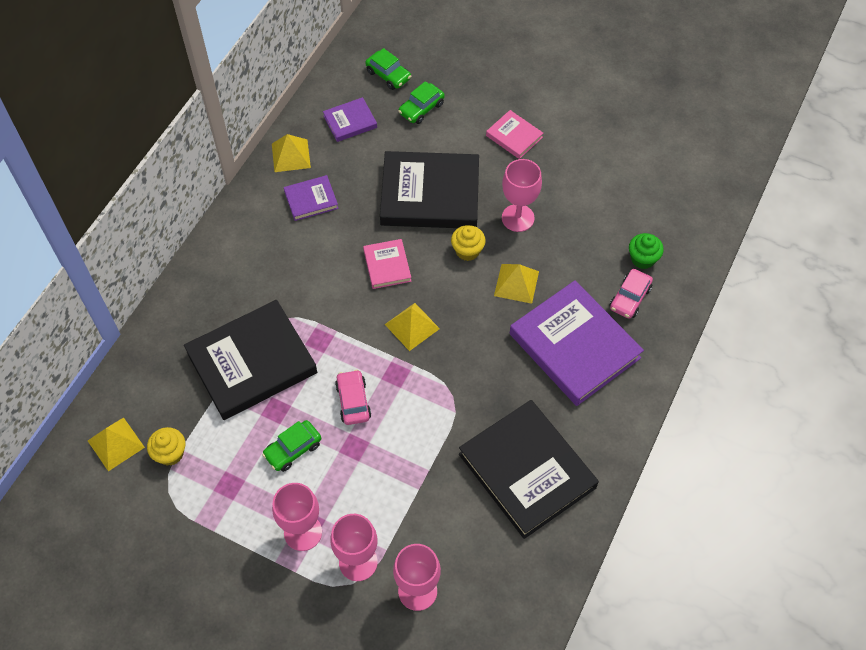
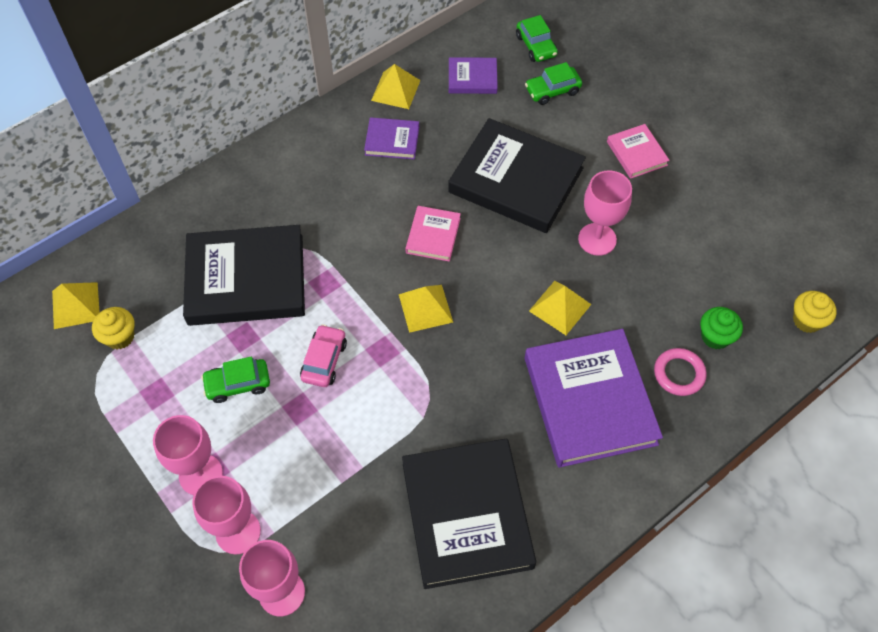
camera: 25 degrees right, 0 degrees up
(467, 251) = (525, 253): yellow cupcake -> yellow cupcake (807, 320)
(630, 298) = (679, 374): pink car -> pink ring

